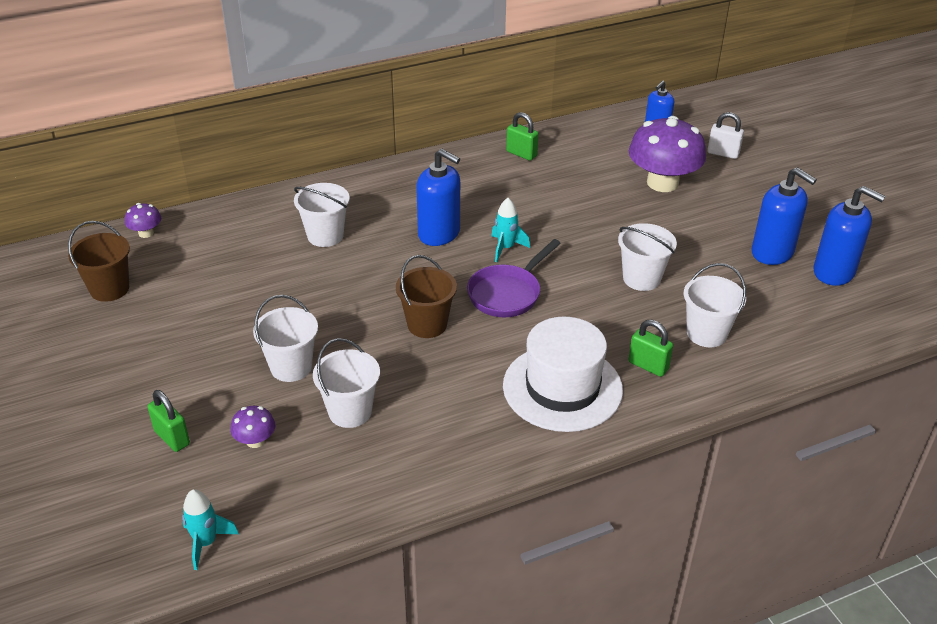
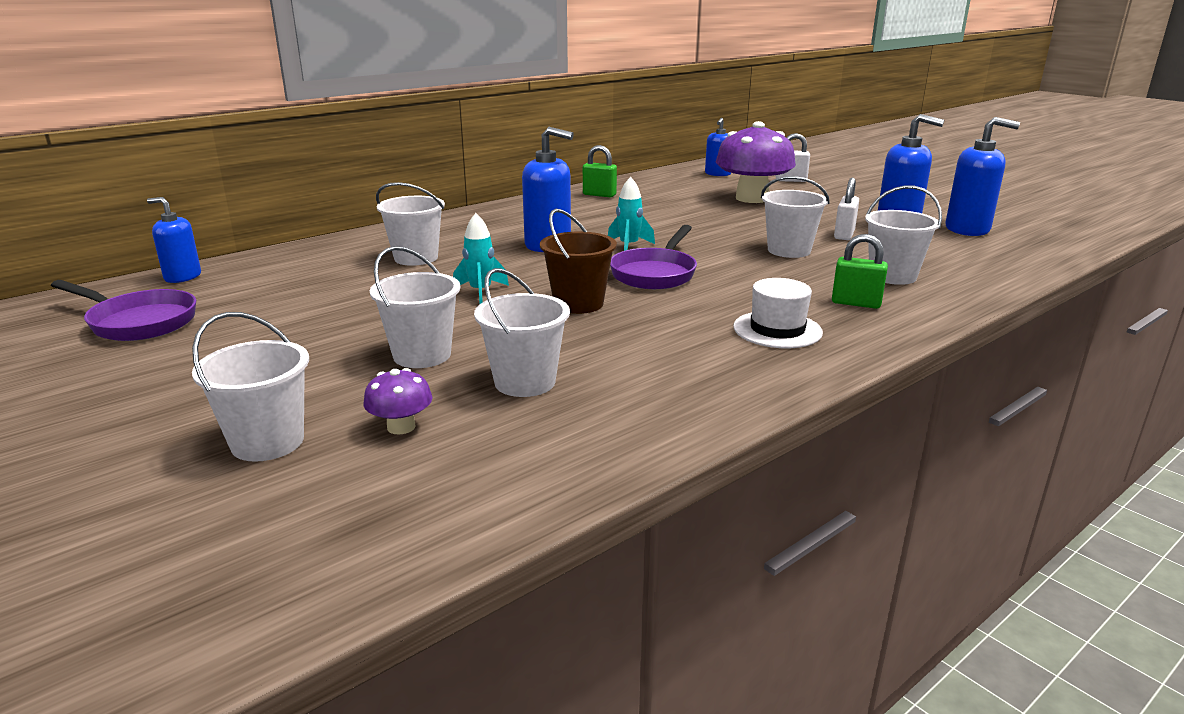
camera: 15 degrees left, 15 degrees down
(109, 289) = (138, 322): brown bucket -> purple pan
(146, 233) = (182, 277): purple mushroom -> blue soap dispenser
(172, 438) = (267, 442): green padlock -> white bucket
(206, 543) = (365, 552): turquoise rocket -> turquoise rocket (480, 292)
(562, 388) = (777, 330): white hat -> white hat, size x0.58
(708, 262) = (844, 235): none -> white padlock

